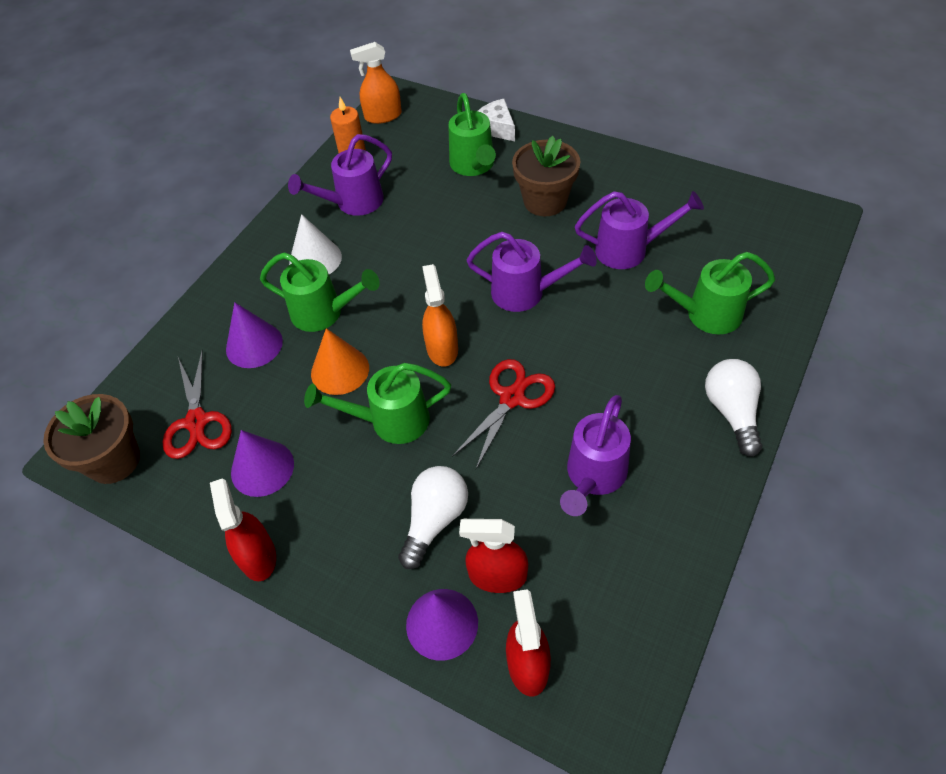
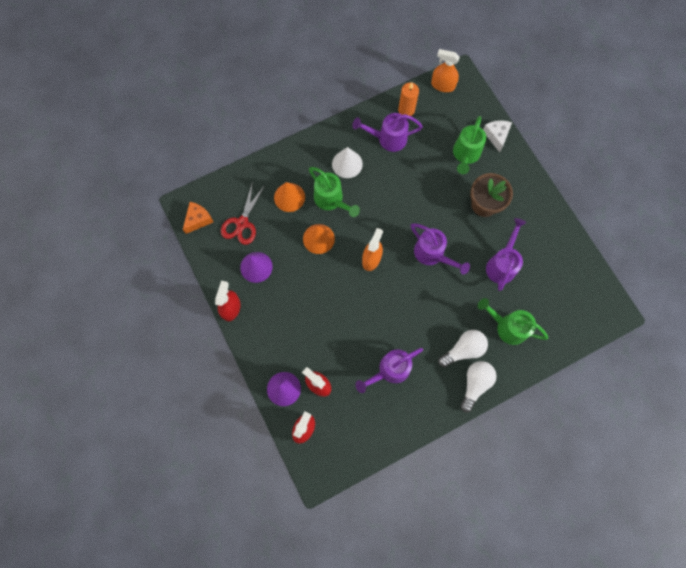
camera: 30 degrees right, 20 degrees up
(114, 460) = (198, 219): brown flower pot -> orange cheese
(254, 345) = (289, 197): purple cone -> orange cone
(391, 421) = (323, 281): green watering can -> none
(435, 520) = (310, 342): white light bulb -> white light bulb (463, 349)
(512, 398) = (384, 307): red scissors -> none
(629, 250) = (502, 264): purple watering can -> purple watering can turned 105 degrees counterclockwise

